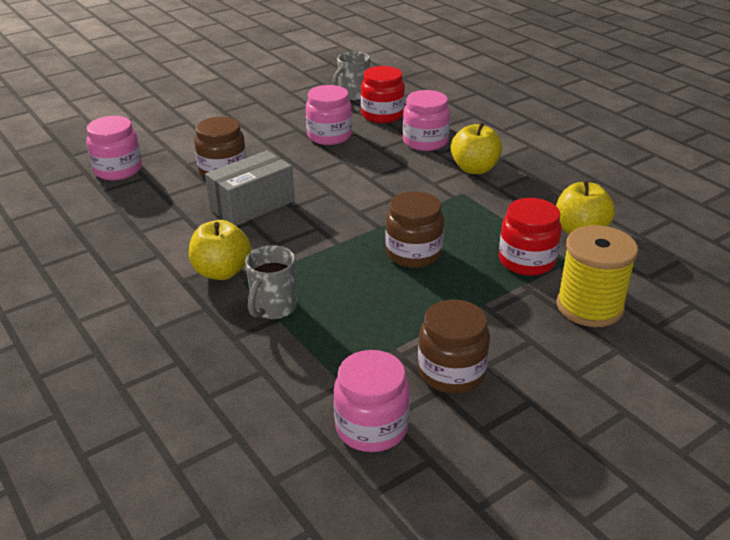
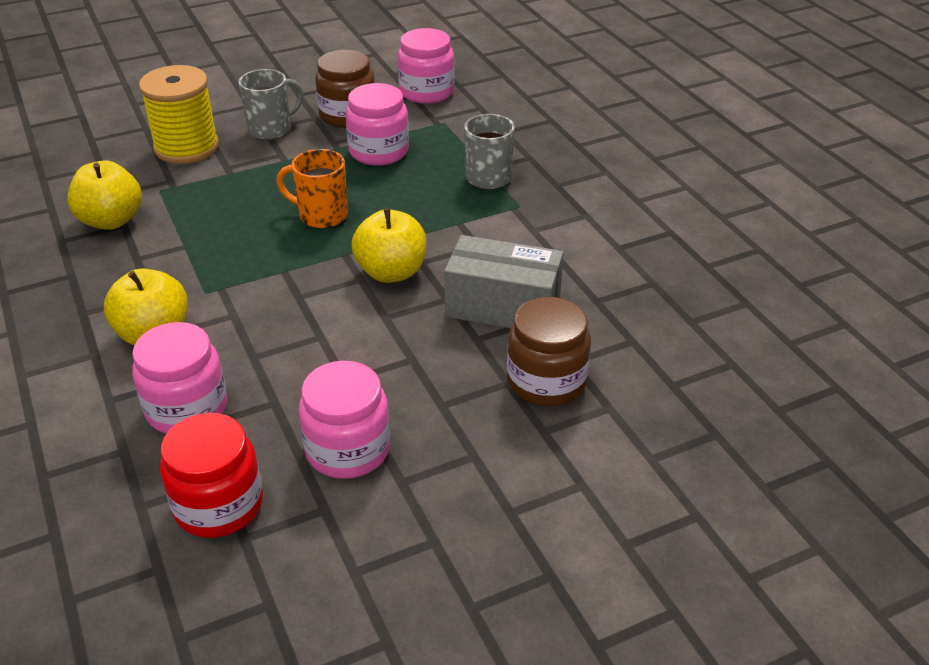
camera: 170 degrees left, 5 degrees up
(118, 170) = (723, 407): pink jar -> pink jar (379, 151)
(222, 272) = (542, 219): yellow apple -> yellow apple (391, 272)
(252, 205) = (503, 307): grey box -> grey box turned 45 degrees clockwise
(353, 95) = (245, 598): grey mug -> grey mug (271, 129)
(413, 253) = (321, 215): brown jar -> orange mug
(527, 261) = (204, 194): red jar -> none

